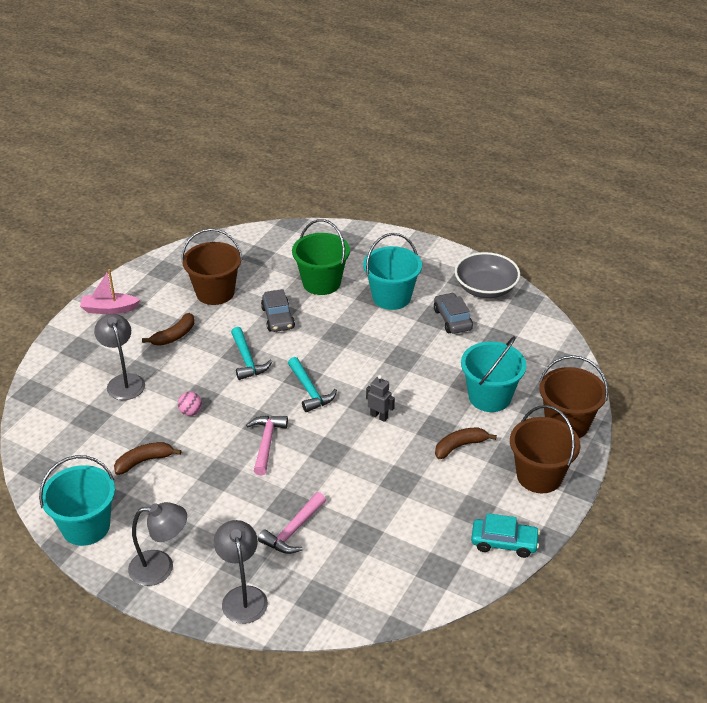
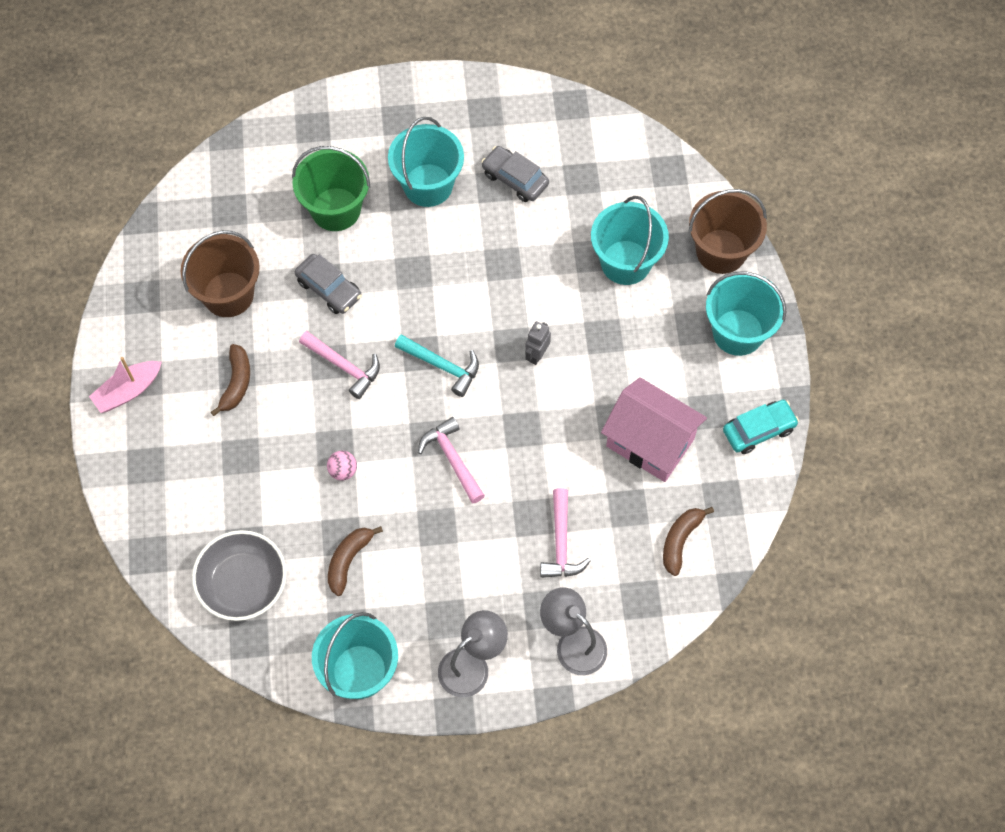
camera: 35 degrees left, 25 degrees up
(124, 381) = (236, 477): grey lamp -> none
(247, 360) = (344, 366): turquoise hammer -> pink hammer
(379, 416) = (537, 355): grey robot -> grey robot turned 60 degrees counterclockwise
(413, 506) = (650, 442): none -> pink house
(460, 446) = (641, 343): brown banana -> brown banana (680, 540)
(485, 288) = (517, 113): grey bowl -> grey bowl (243, 584)
(539, 476) = (738, 332): brown bucket -> turquoise bucket

